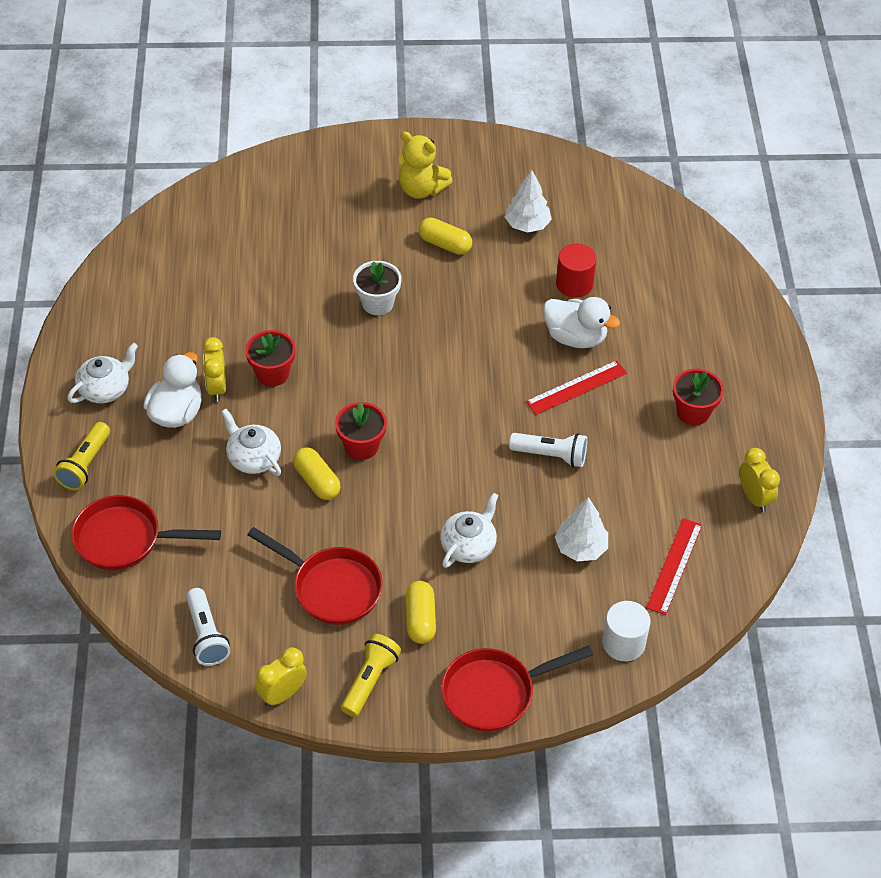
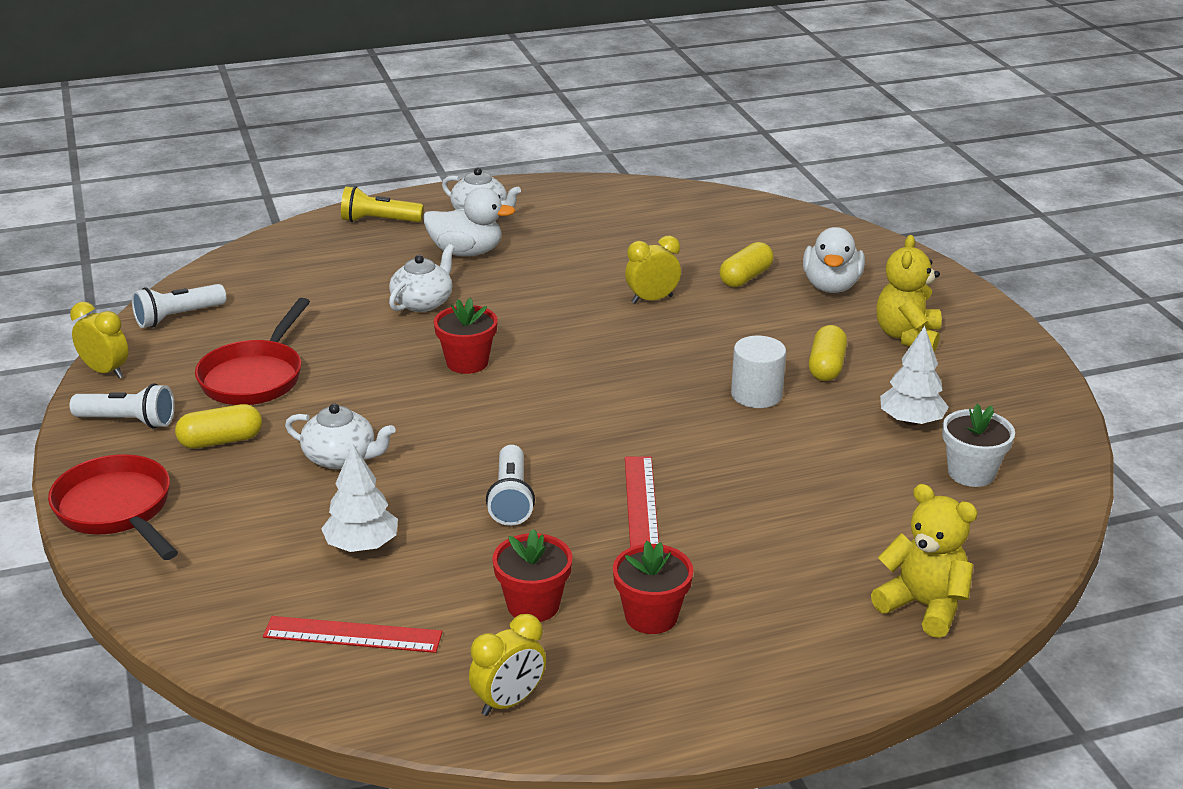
camera: 75 degrees right, 20 degrees down
(125, 539) = (291, 256): red pan -> none
(217, 388) = (511, 267): yellow clock -> yellow clock (652, 300)
(272, 373) = (548, 293): red flower pot -> red flower pot (533, 605)
(317, 481) = (404, 344): yellow capsule -> yellow capsule (745, 277)
(370, 680) = (128, 421): yellow flashlight -> white flashlight
(377, 303) = (695, 337): white flower pot -> white flower pot (971, 473)
(574, 284) = (831, 474): red cylinder -> none
(575, 337) = (732, 489): white duck -> white duck (831, 286)
(576, 387) = (641, 503): red ruler -> red ruler turned 45 degrees clockwise
(623, 643) = (208, 605): white cylinder -> white cylinder (756, 395)
(714, 286) = (923, 606): none -> yellow teddy bear

